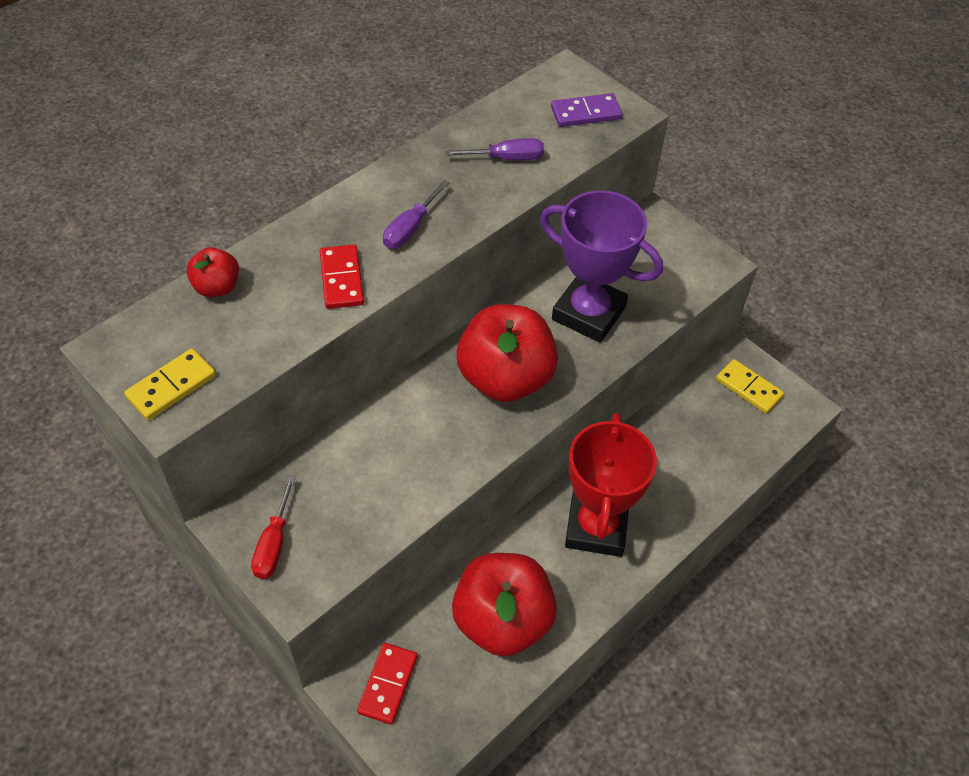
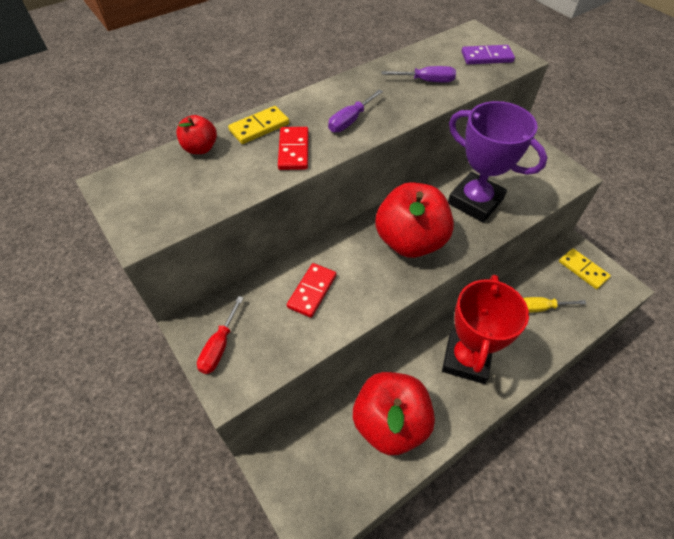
camera: 10 degrees right, 0 degrees up
(171, 386) = (149, 215): yellow domino -> yellow domino (259, 127)
(388, 684) = (298, 463): red domino -> red domino (312, 291)
(692, 447) = (540, 308): none -> yellow screwdriver

